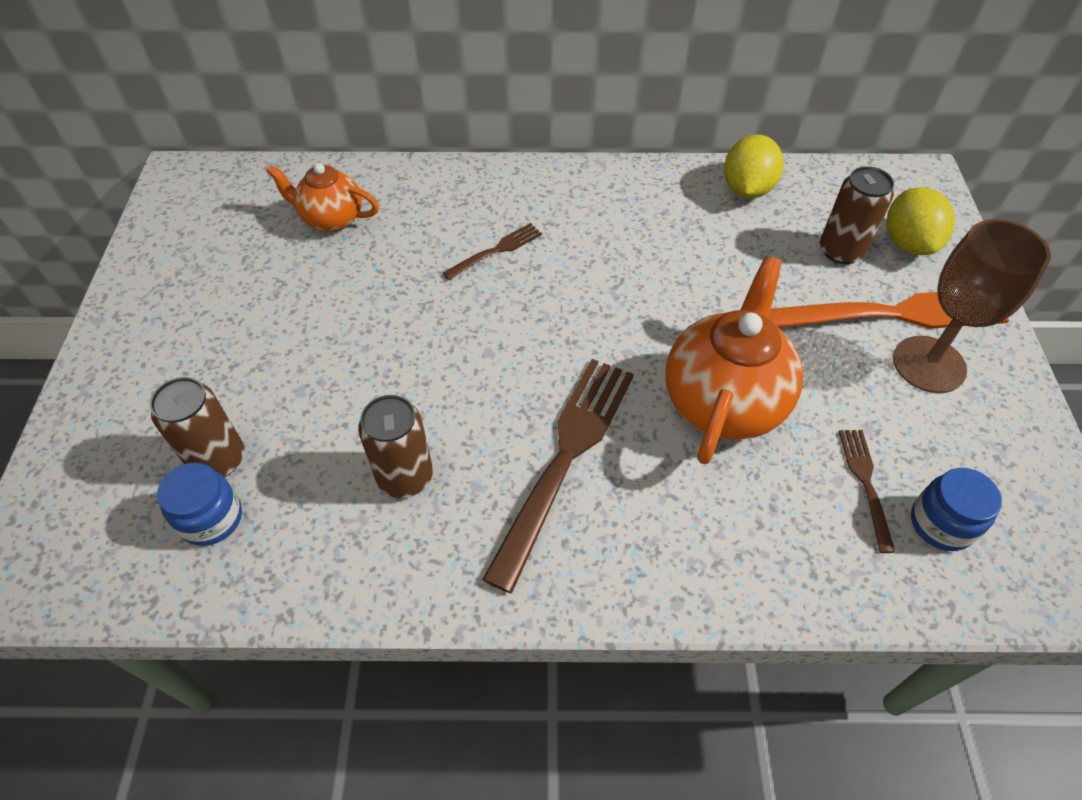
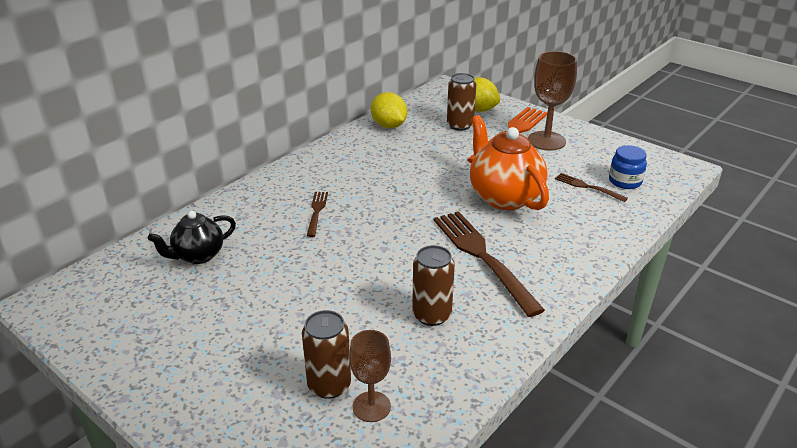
camera: 50 degrees left, 20 degrees down
(211, 518) = (371, 406): blue jar -> brown goblet
(331, 219) = (198, 256): orange teapot -> black teapot

